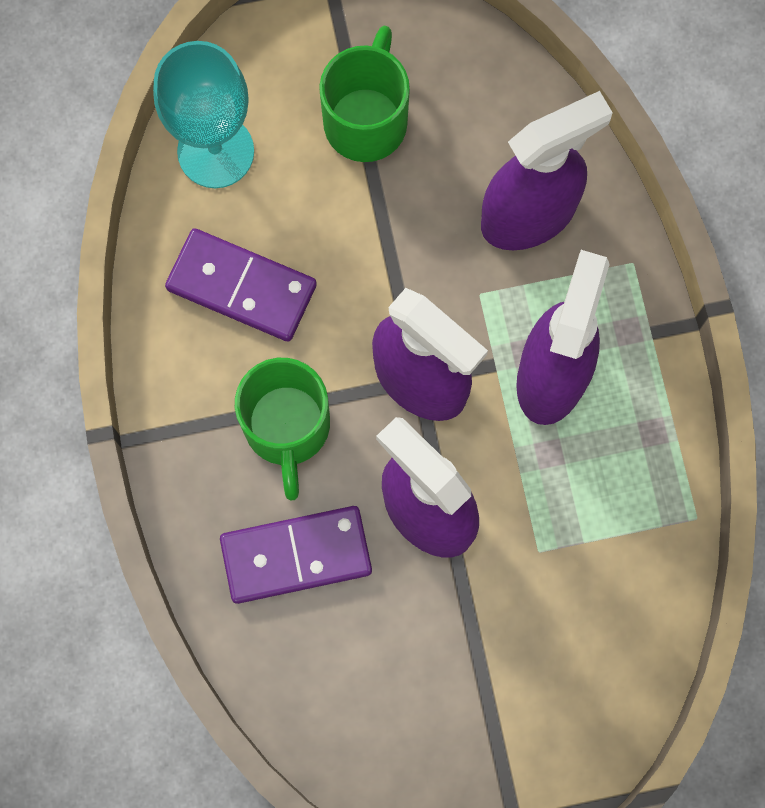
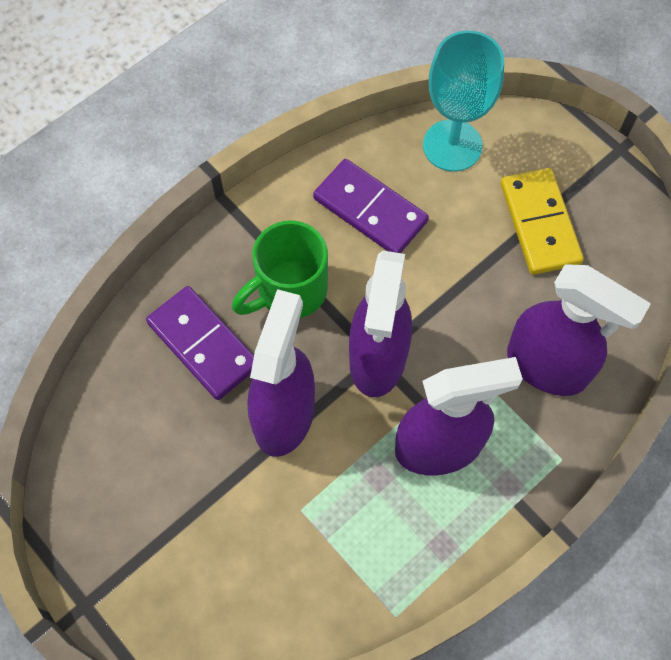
camera: 60 degrees right, 10 degrees down
(241, 287) = (370, 210): purple domino -> purple domino turned 45 degrees counterclockwise
(366, 119) = (540, 223): green mug -> yellow domino

